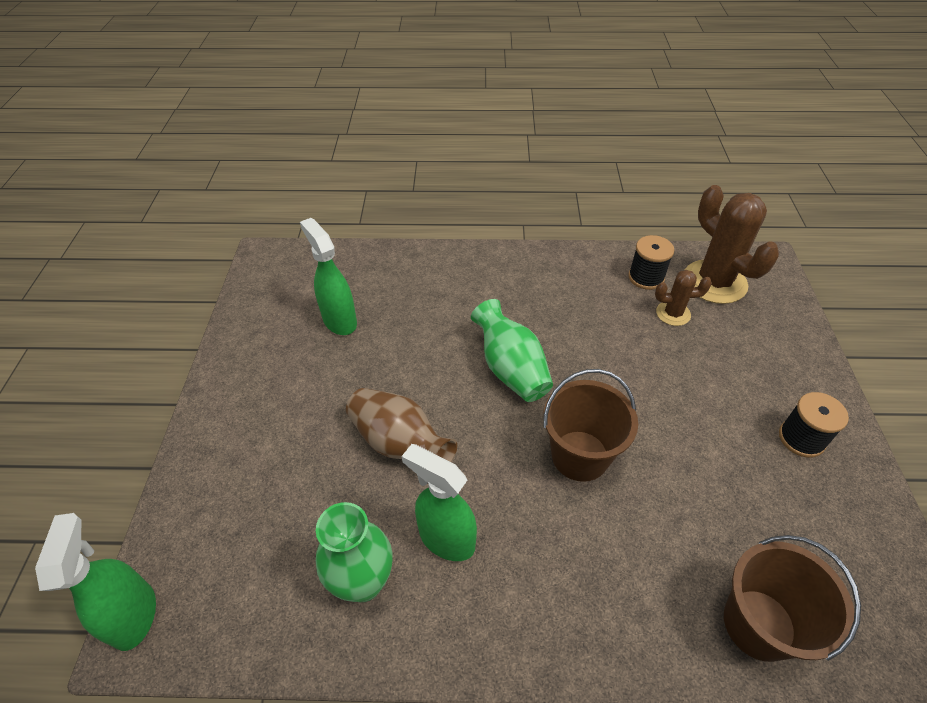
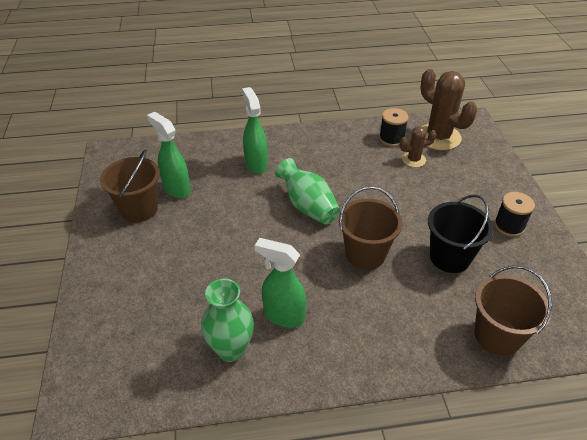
camera: 10 degrees left, 5 degrees down
(134, 615) = (69, 393): green spray bottle -> green spray bottle (256, 164)
(285, 345) = (139, 209): none -> brown bucket
(399, 443) = (238, 262): brown vase -> none
(703, 478) = (450, 257): none -> black bucket

